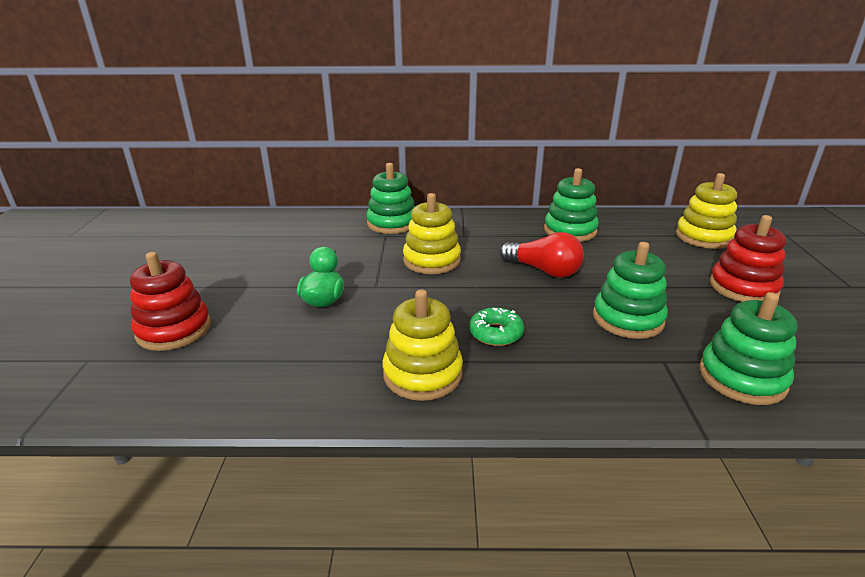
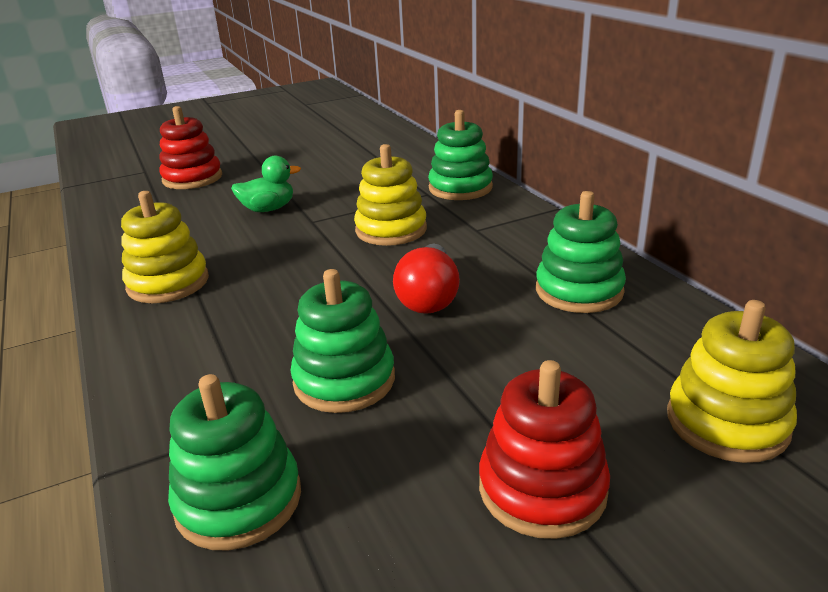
camera: 65 degrees right, 0 degrees up
(496, 333) = (257, 300): green donut -> none

